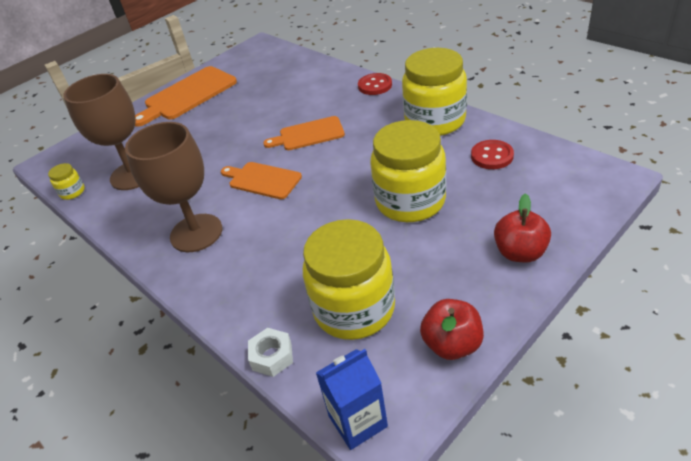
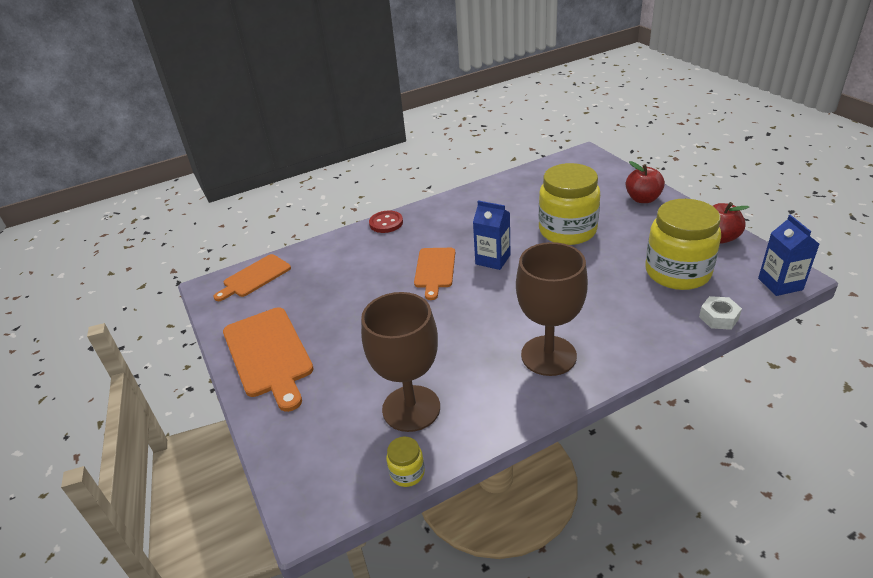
camera: 75 degrees left, 5 degrees down
(262, 180) = (489, 305): orange cutting board -> orange cutting board (254, 277)
(336, 163) = (493, 259): none -> blue carton
(435, 121) = (469, 203): yellow jar -> none
(492, 156) = (534, 189): red button -> none

